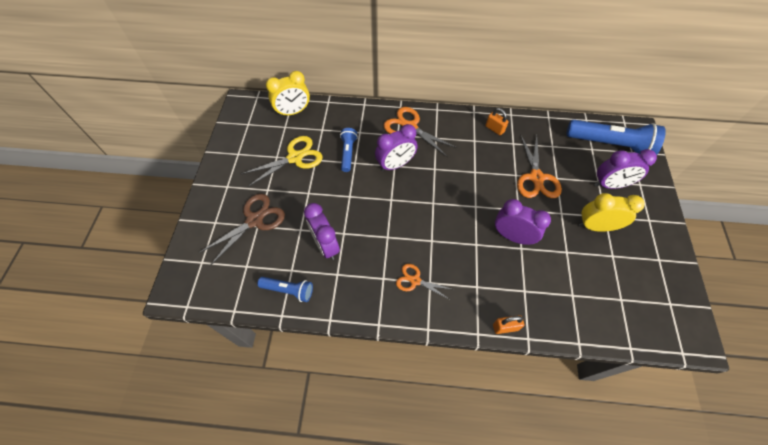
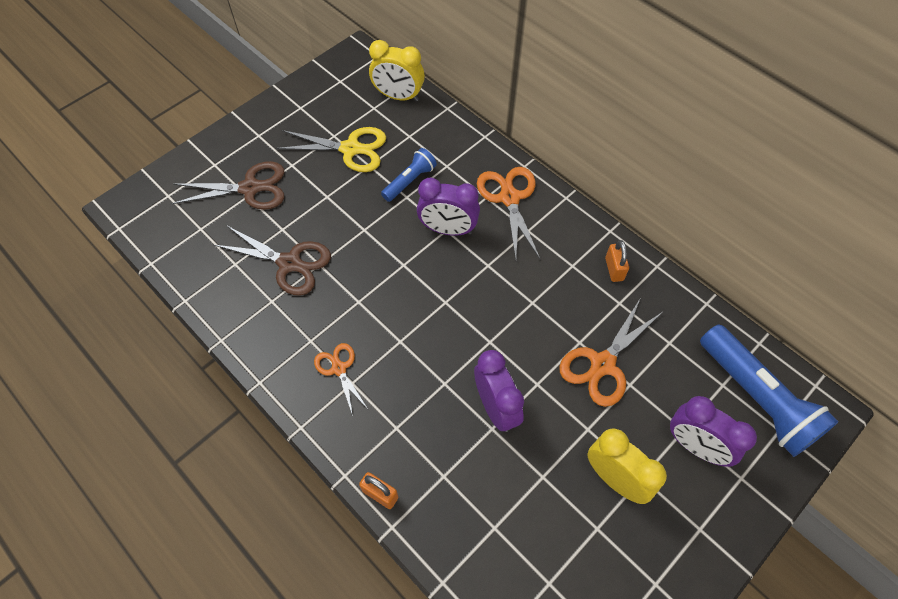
camera: 40 degrees right, 0 degrees up
(288, 290) = (213, 281): blue flashlight -> none
(325, 245) = (289, 263): purple clock -> brown scissors

